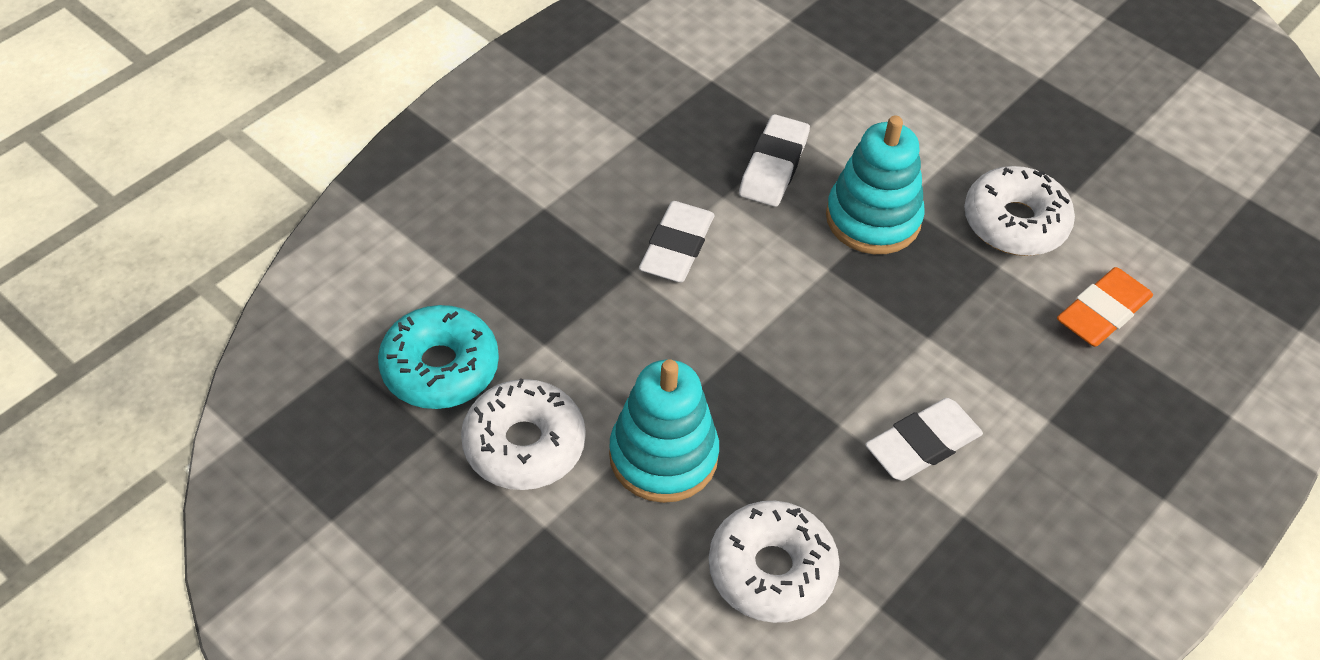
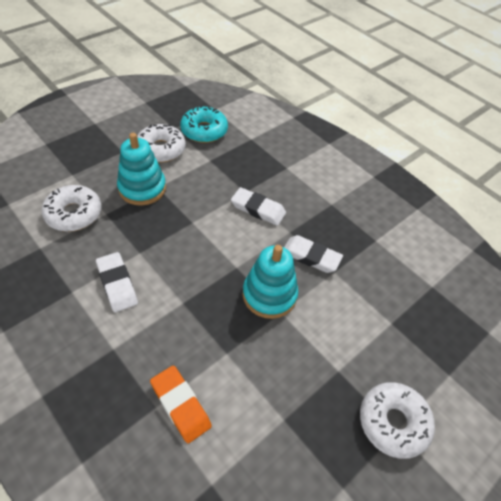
camera: 95 degrees right, 0 degrees up
(1015, 222) = (260, 372): white donut -> white donut (393, 422)

